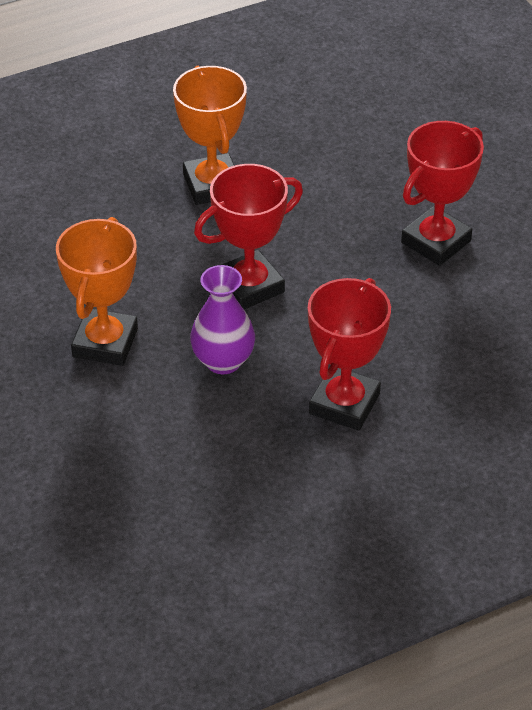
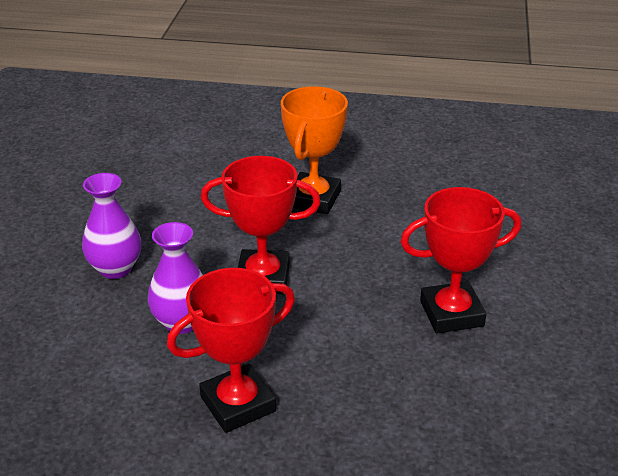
camera: 35 degrees right, 10 degrees down
(105, 343) = (115, 268): orange trophy -> purple vase

